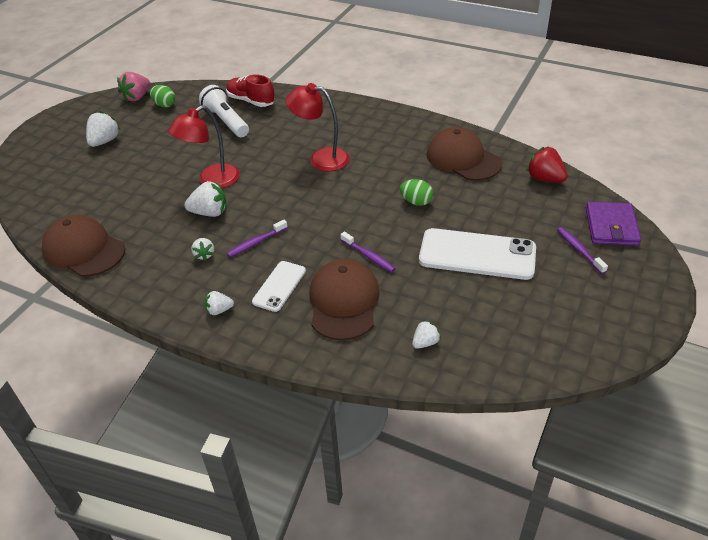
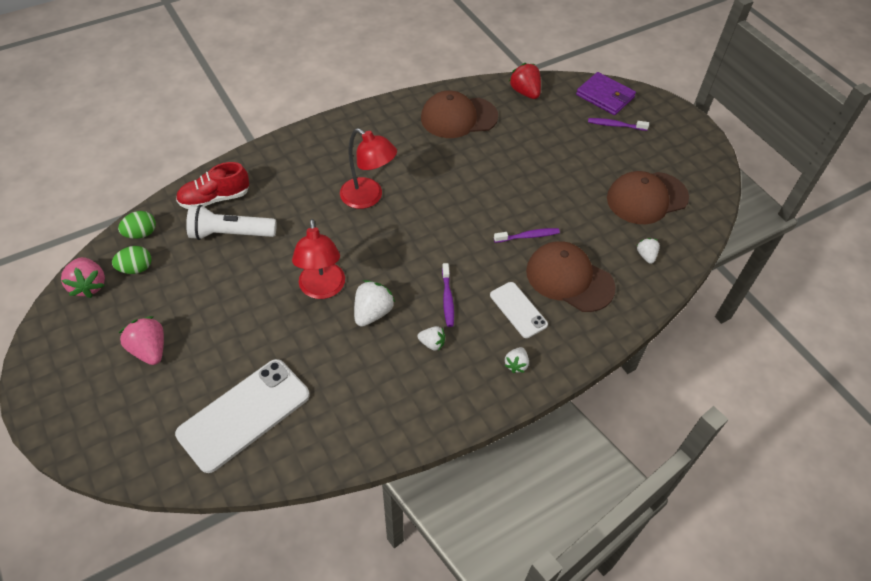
camera: 60 degrees left, 10 degrees up
(84, 250) = (337, 439): brown cap -> brown cap (646, 198)
(104, 141) = (150, 350): white strawberry -> pink strawberry
(321, 158) = (368, 198): red lamp -> red lamp turned 105 degrees counterclockwise
(416, 202) = (487, 173): green egg -> green egg (141, 234)
(477, 254) = (577, 176): white phone -> white phone (244, 414)
(544, 178) = (525, 92): red strawberry -> red strawberry turned 75 degrees clockwise

